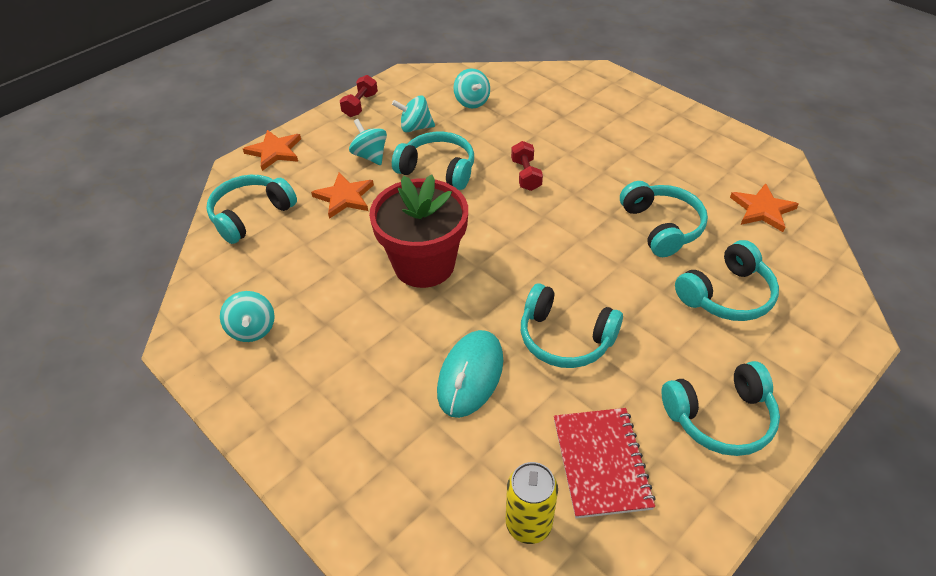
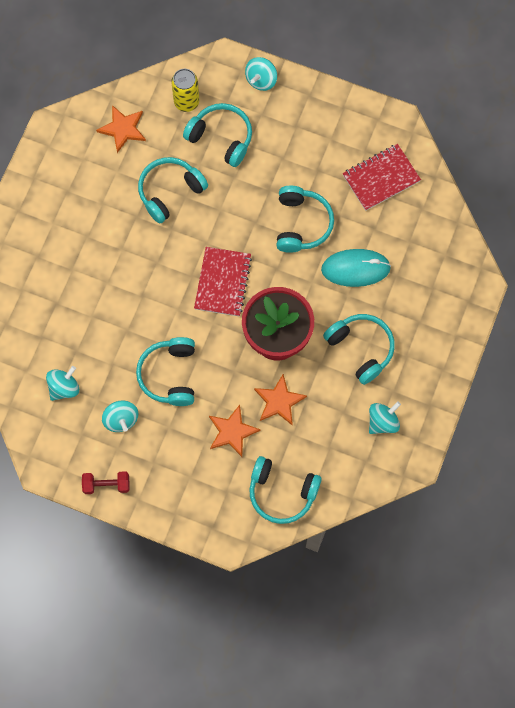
camera: 115 degrees left, 25 degrees up
(275, 151) = (200, 522): orange star -> orange star (279, 401)
(370, 156) = (174, 438): turquoise spinning top -> turquoise spinning top (261, 80)
(521, 239) = (223, 282): none -> red notebook
(526, 175) = (149, 305): red dumbbell -> none
(528, 524) = (433, 203): yellow can -> yellow can (186, 102)
(720, 417) = (322, 124): turquoise headphones -> turquoise headphones (361, 349)

